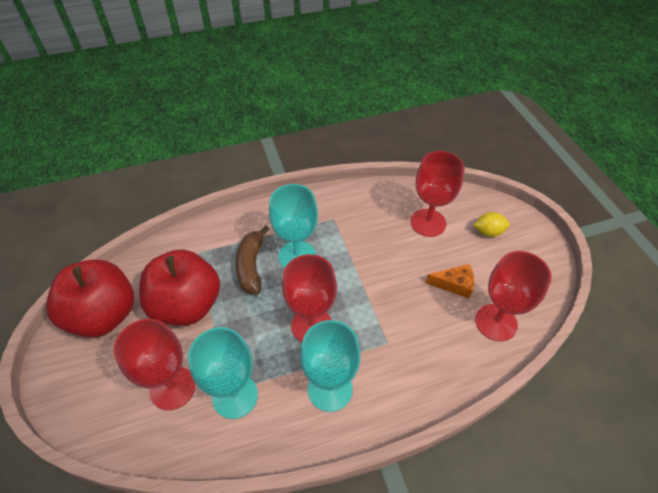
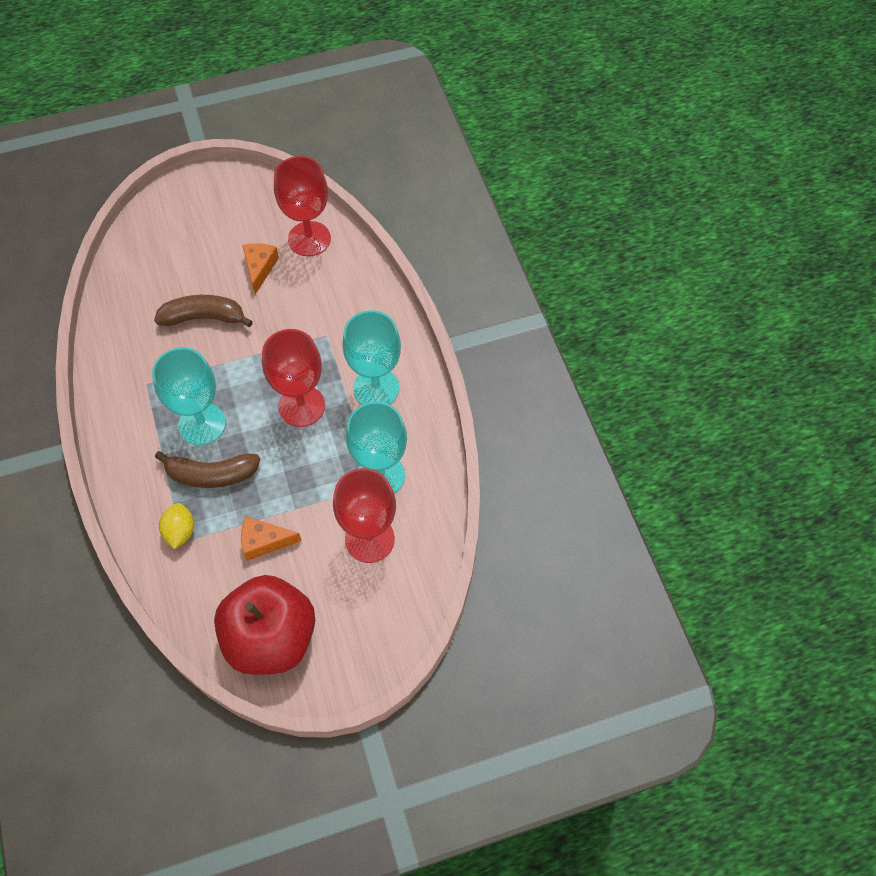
camera: 90 degrees left, 10 degrees up
(187, 305) = (264, 541): red apple -> orange cheese
(397, 249) = (204, 317): none -> brown banana
(428, 223) = (167, 283): red goblet -> none
(488, 232) = (190, 226): yellow lemon -> yellow lemon (180, 531)

